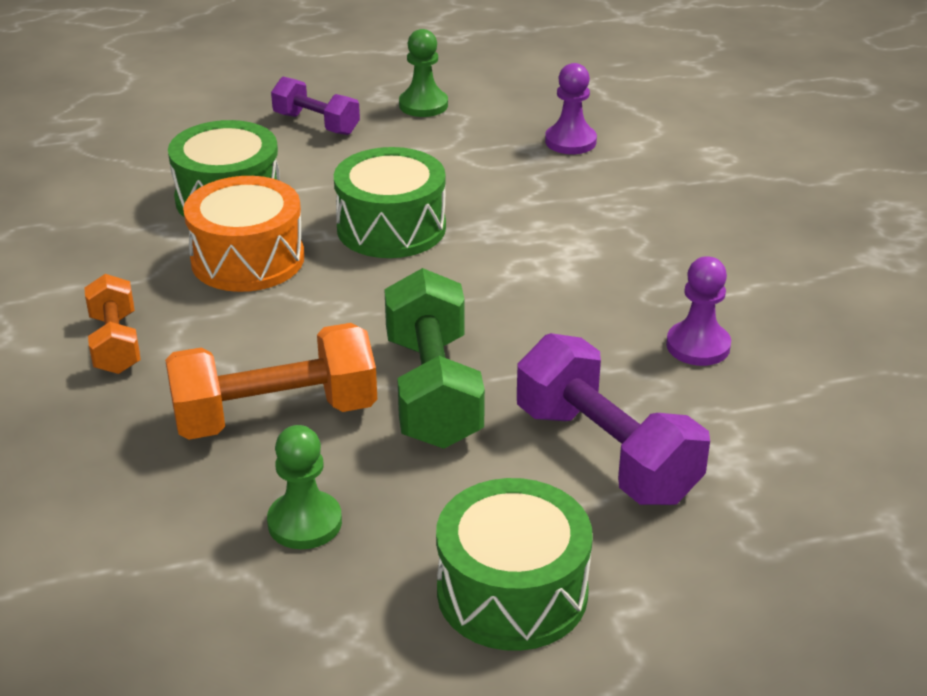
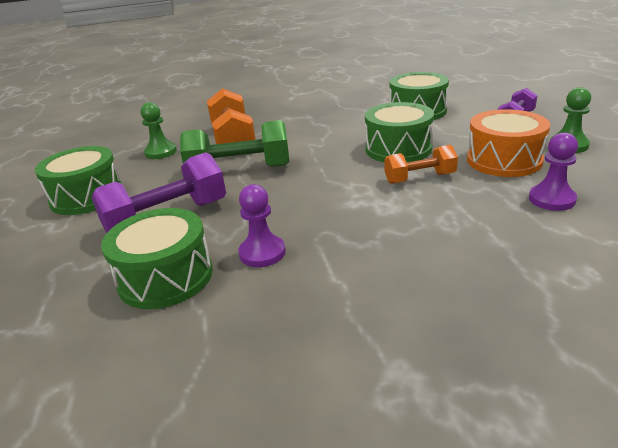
camera: 95 degrees right, 5 degrees down
(115, 344) = (292, 108): orange dumbbell -> orange dumbbell (419, 178)
(247, 259) = (359, 121): orange drum -> orange drum (504, 160)
(763, 425) = (165, 277): none -> green drum

